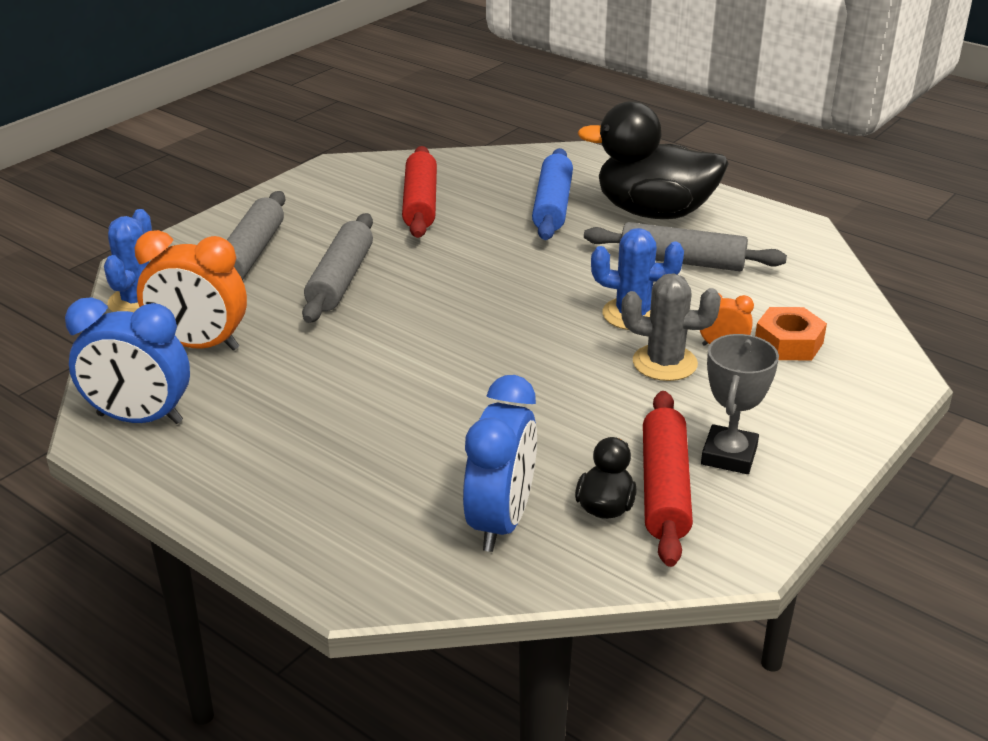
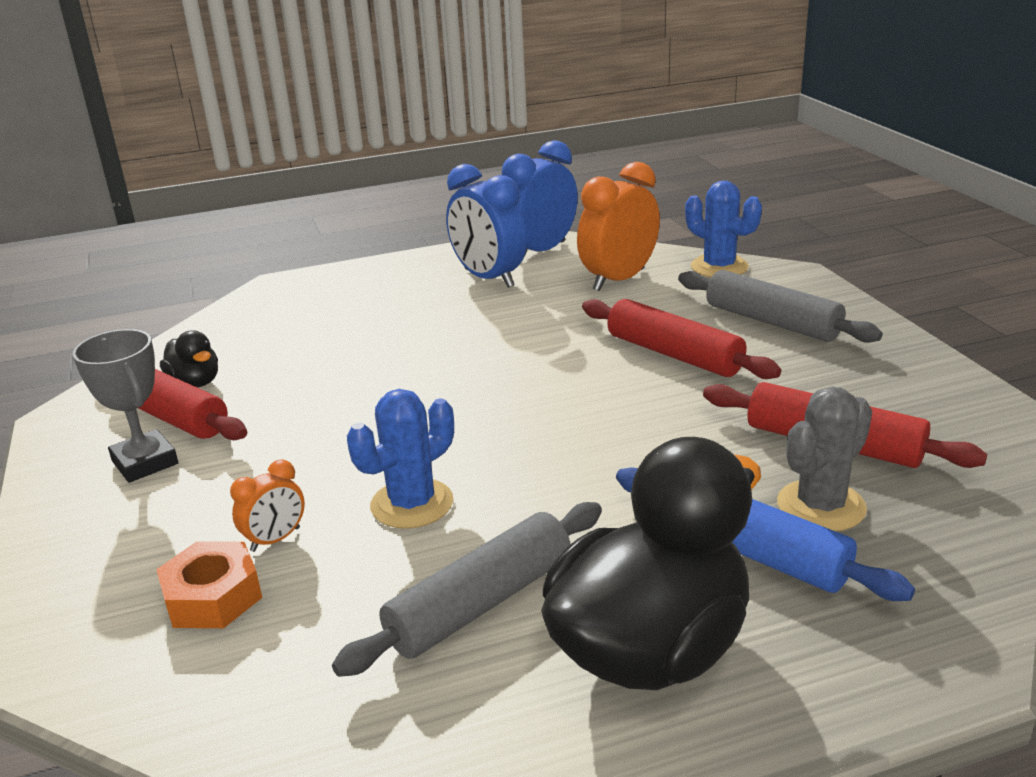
camera: 125 degrees right, 5 degrees down
(340, 279) = (674, 354): grey rolling pin -> red rolling pin
(501, 521) = (250, 340): blue clock -> blue clock (489, 278)
(664, 363) = (306, 486): grey cactus -> grey cactus (821, 506)

